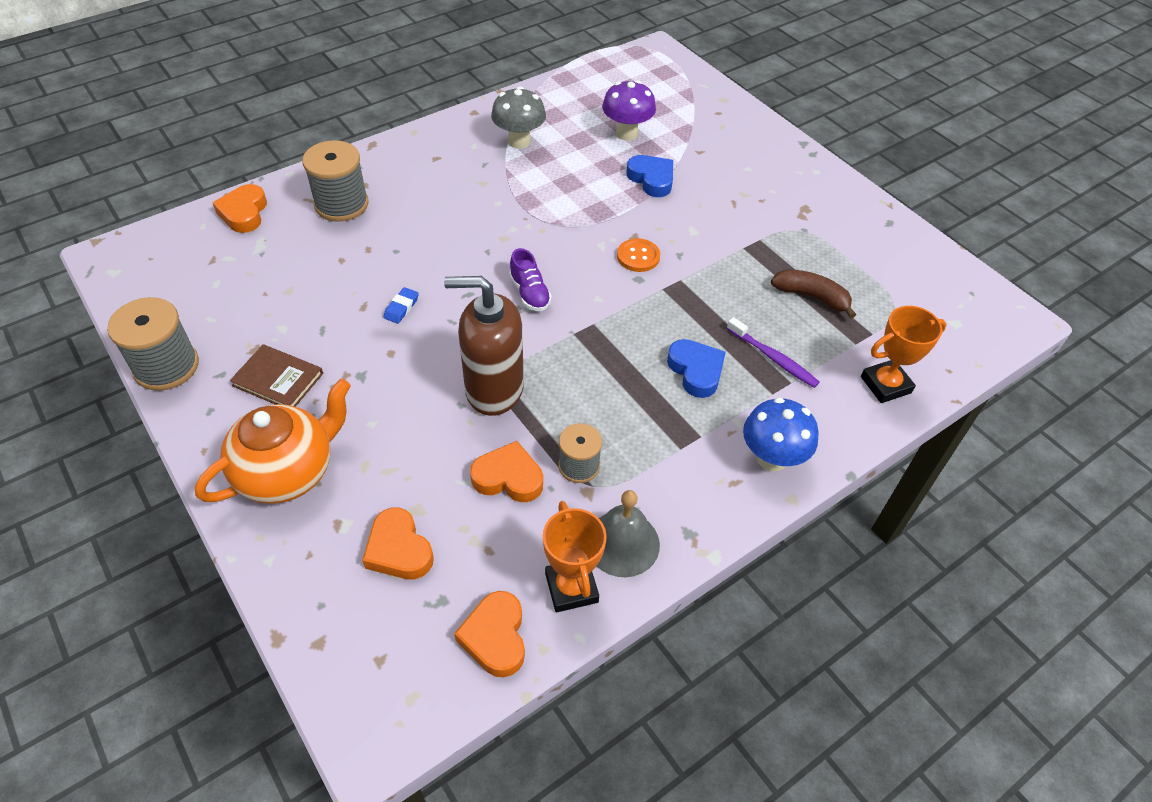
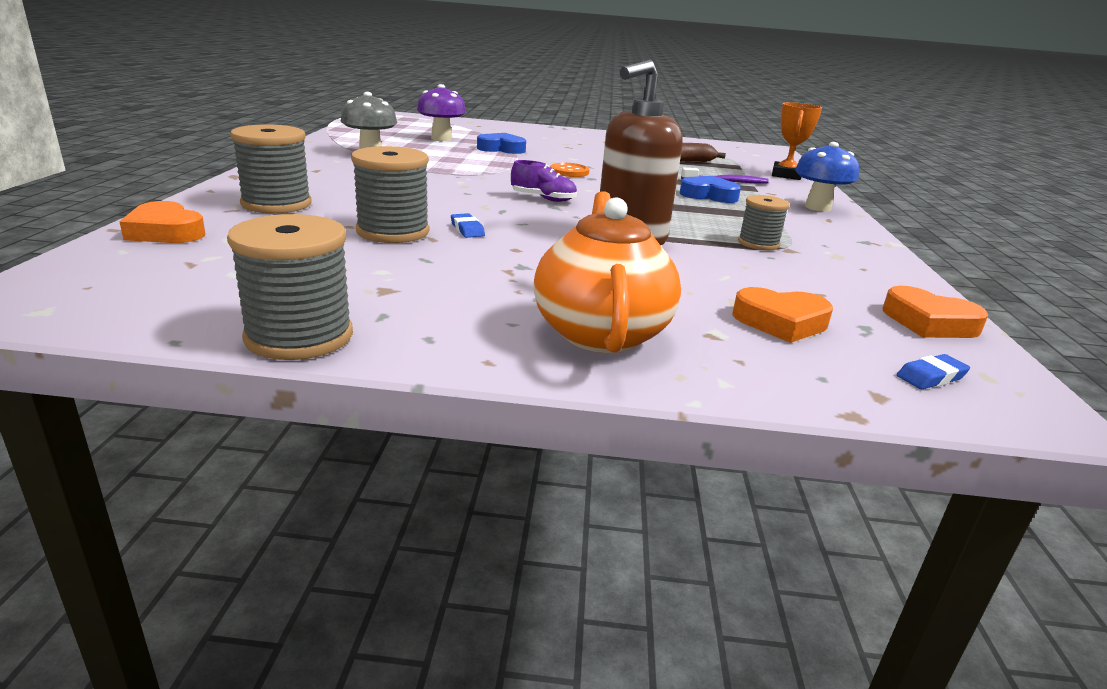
camera: 50 degrees left, 25 degrees down
(278, 379) = (453, 295): brown book -> none
(354, 283) = (393, 231): none -> grey spool
(378, 664) = (931, 377): none -> blue eraser
(508, 477) = (741, 263): orange heart -> none
(571, 588) = (891, 284): orange trophy -> none
(622, 543) = (857, 258): grey bell -> none

